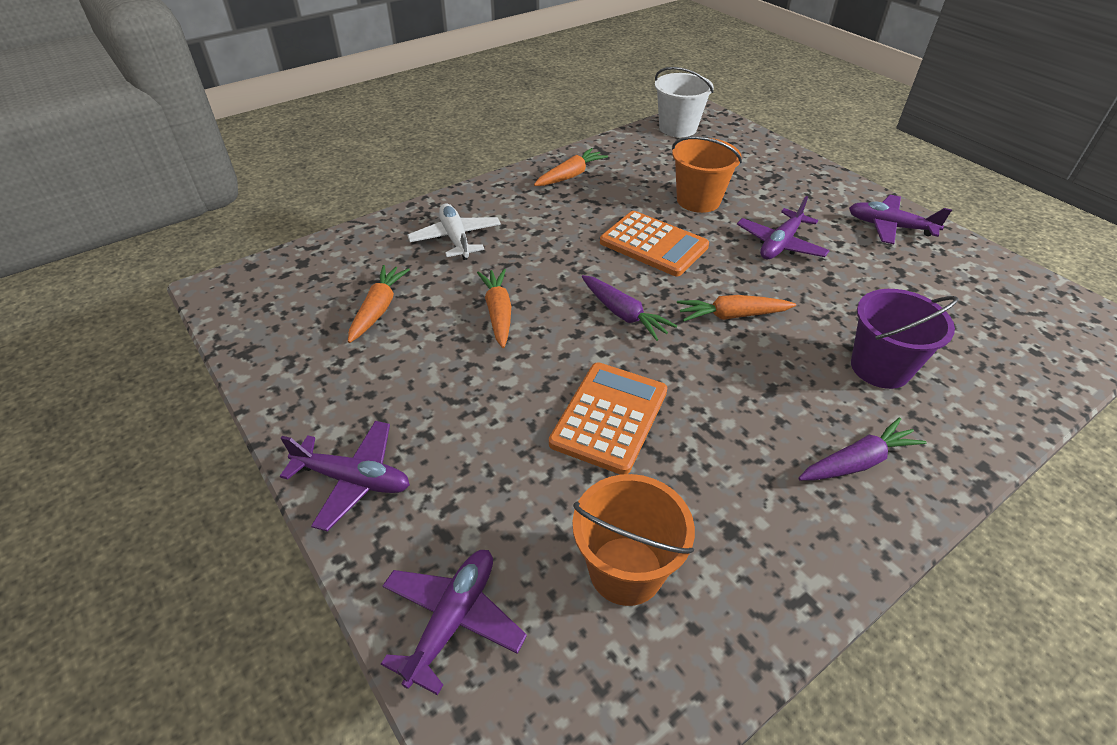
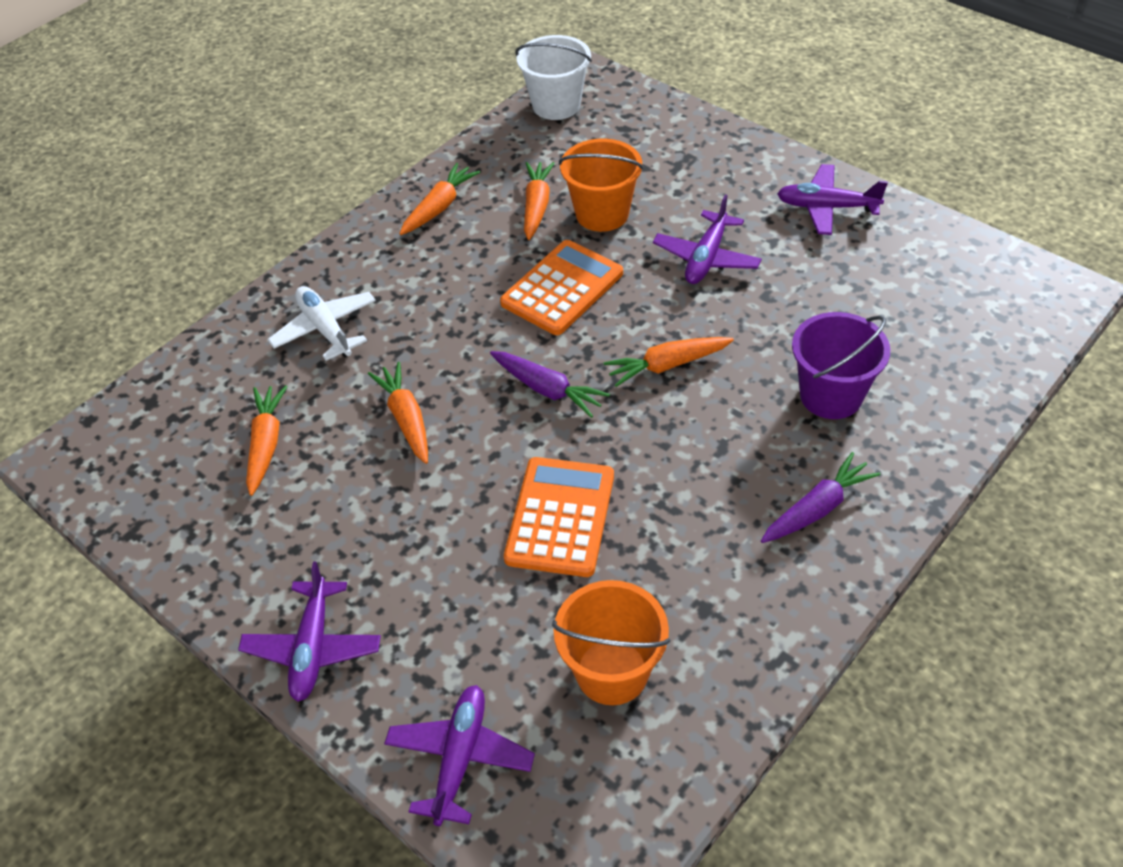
camera: 10 degrees left, 5 degrees up
(353, 480) = (313, 647): purple plane -> purple plane turned 90 degrees clockwise
(646, 187) = (536, 206): none -> orange carrot
(653, 244) = (562, 288): orange calculator -> orange calculator turned 75 degrees counterclockwise

